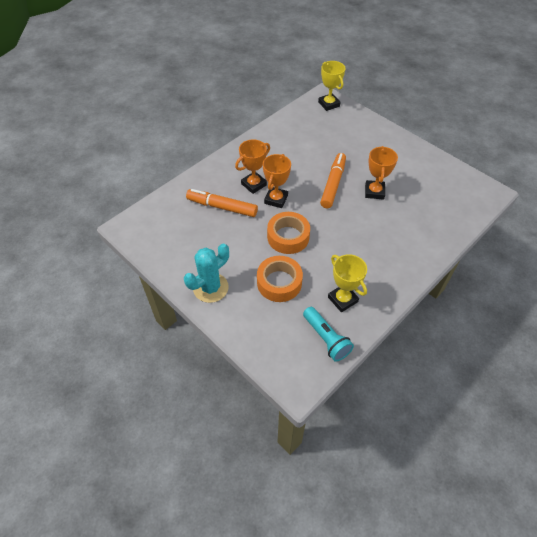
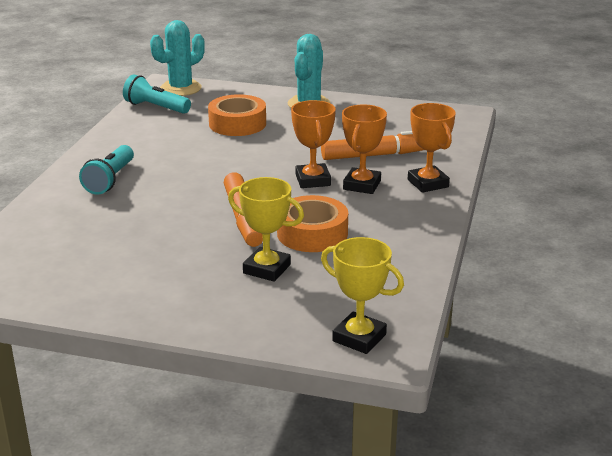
camera: 150 degrees right, 25 degrees down
(288, 237) = (261, 155): orange tape -> orange tape (312, 233)
(290, 366) = (180, 88): none -> turquoise cactus
(342, 299) = (154, 131): yellow trophy -> yellow trophy (267, 269)
(374, 192) = (170, 228): orange trophy -> orange trophy (428, 183)
(393, 249) = (110, 180): none -> turquoise flashlight

